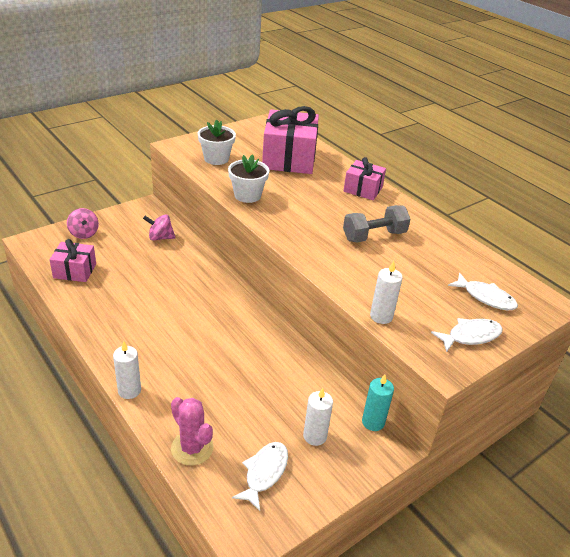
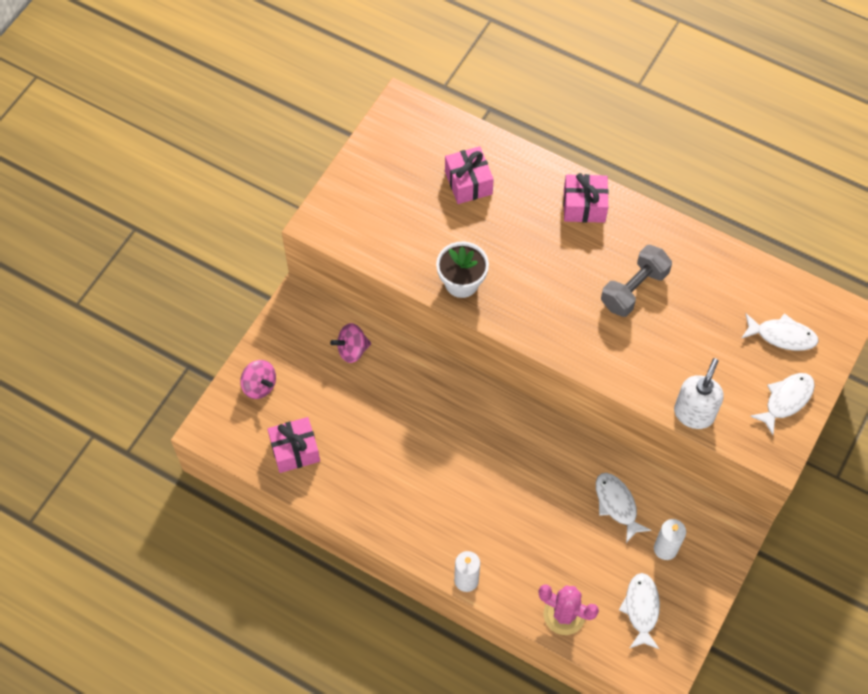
camera: 20 degrees left, 25 degrees up
(216, 158) = (383, 226): white flower pot -> none
(289, 158) = (468, 183): pink gift -> pink gift, size x0.55
(291, 389) = (617, 504): none -> white fish
(373, 422) = (710, 507): turquoise candle -> none
(381, 316) = (694, 413): white candle -> white soap dispenser

